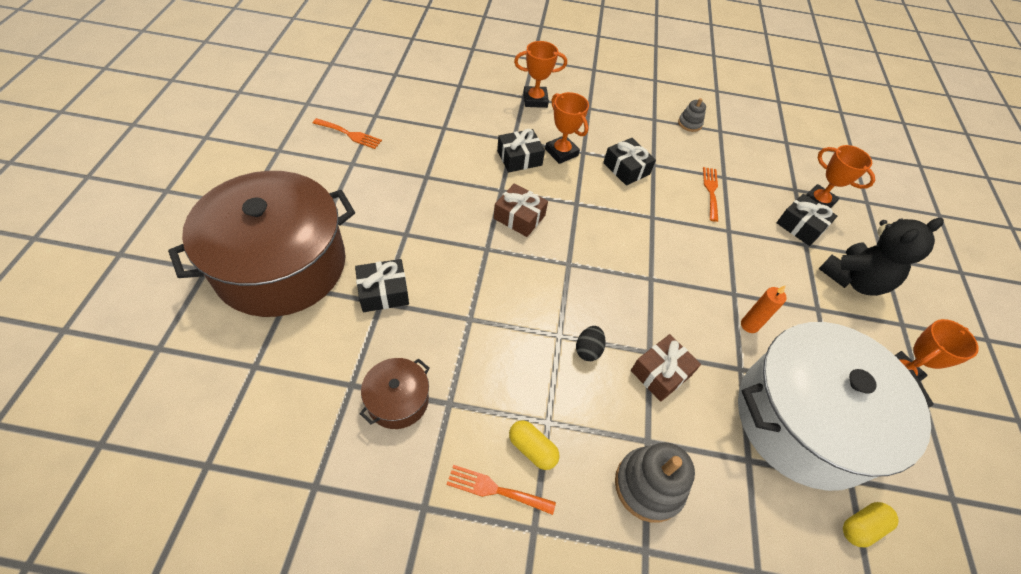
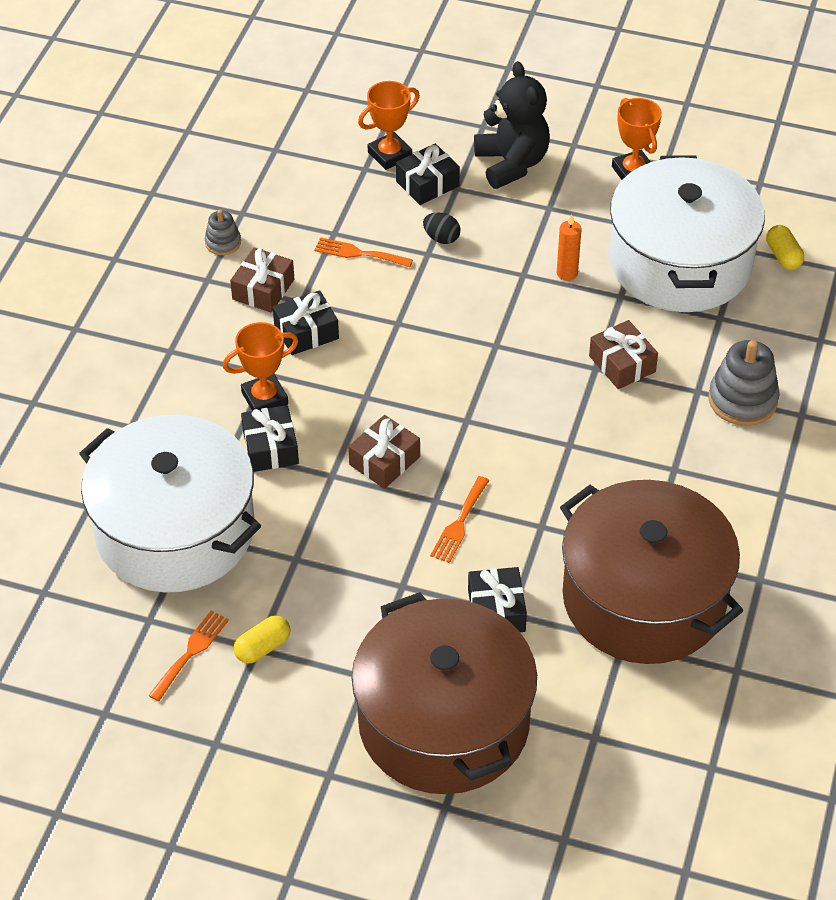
camera: 75 degrees left, 5 degrees down
(398, 400) = (644, 598): brown pot -> brown pot, size x2.38
(445, 121) = (175, 530): none -> white pot
(495, 489) = (743, 520): orange fork -> orange fork (459, 523)
(532, 449) = (703, 486): yellow capsule -> yellow capsule (263, 647)
(535, 100) = (141, 413): orange trophy -> none
(588, 350) = (590, 421): black egg -> black egg (441, 238)
(656, 145) = (263, 289): none -> brown gift

